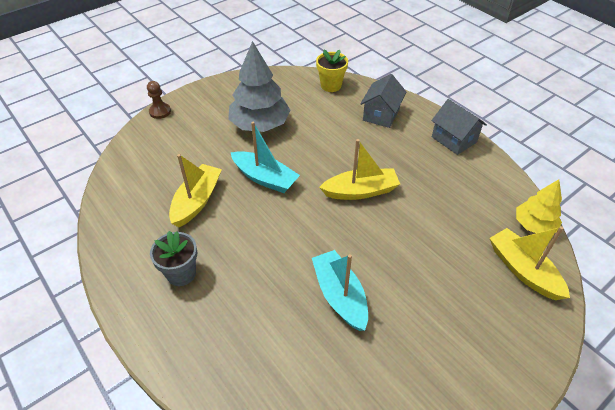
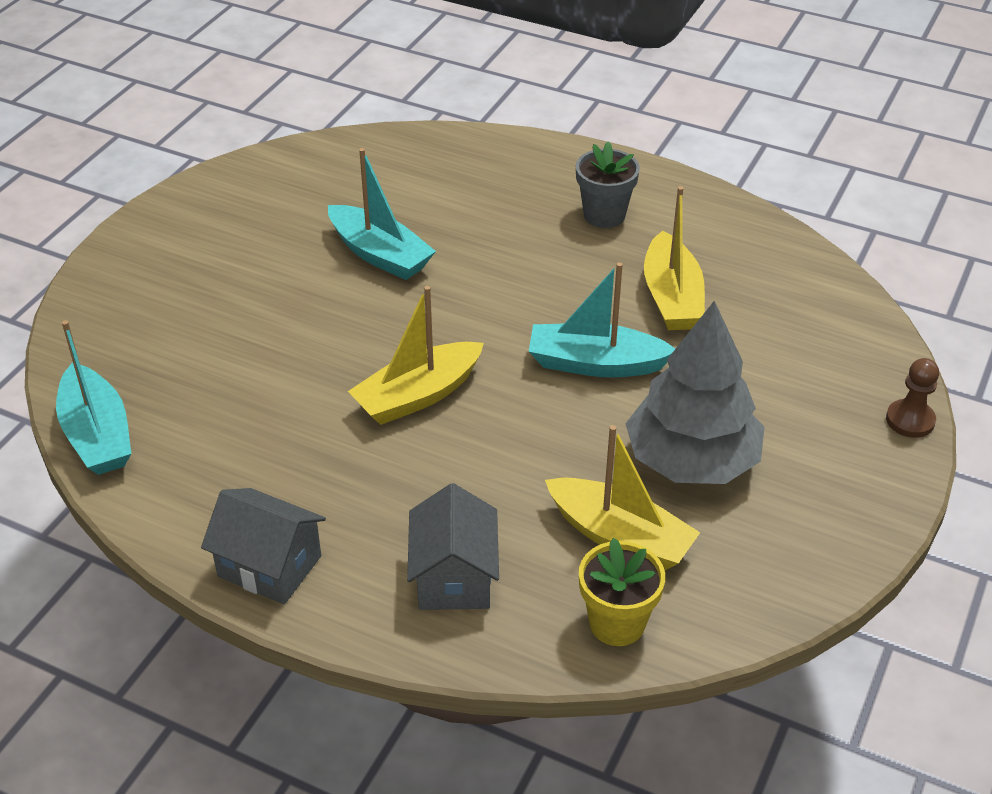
camera: 155 degrees right, 5 degrees down
(523, 270) = (118, 360): yellow boat -> yellow boat (620, 536)
(533, 225) = (97, 434): yellow tree -> turquoise boat

